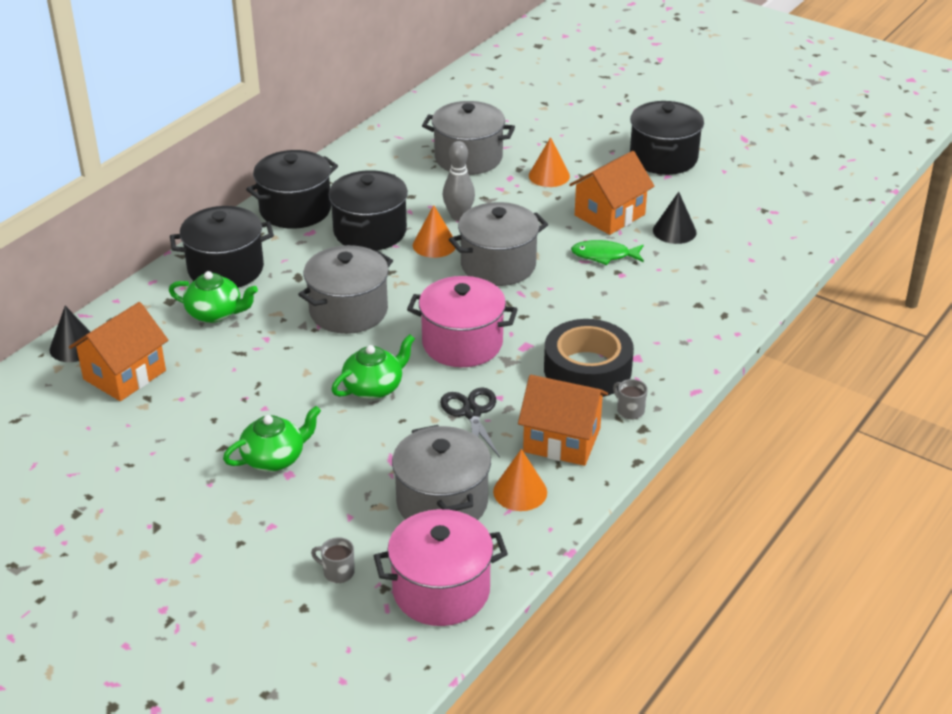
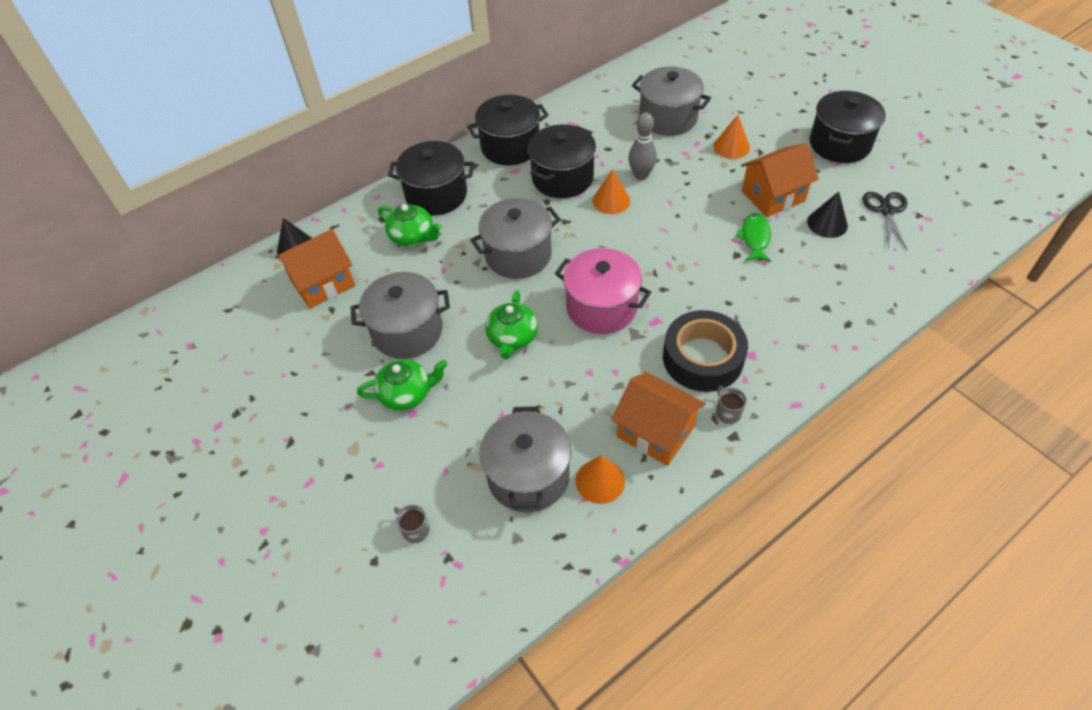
camera: 20 degrees right, 15 degrees up
(374, 387) = (512, 338): green teapot -> green teapot turned 120 degrees clockwise
(441, 591) = (495, 575): pink pot -> none
(471, 413) = (585, 383): black scissors -> black scissors (886, 211)
(498, 265) = (658, 231): grey pot -> grey pot (407, 331)
(604, 255) = (755, 238): green fish -> green fish turned 75 degrees clockwise

